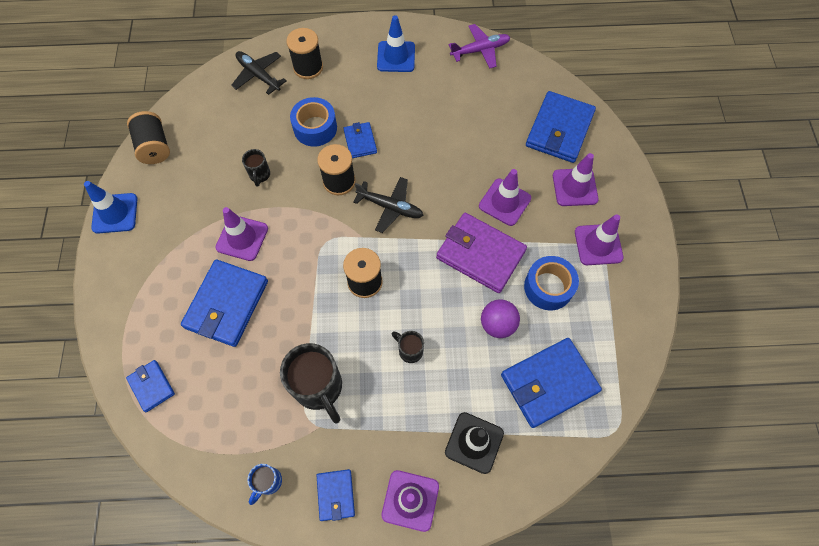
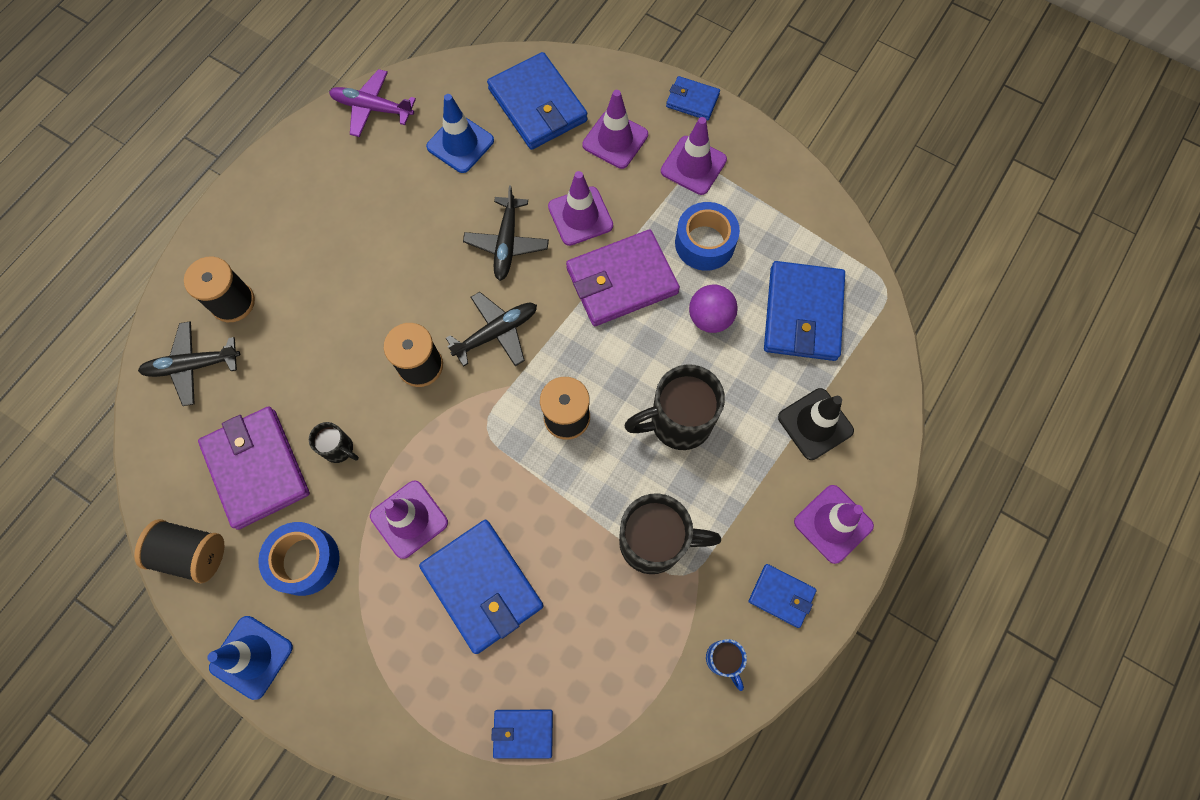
camera: 55 degrees left, 5 degrees up
(221, 144) = (257, 468): none -> purple wallet
(315, 128) = (326, 347): blue tape -> blue tape (305, 561)
(360, 141) = (386, 310): blue wallet -> blue wallet (692, 100)
(396, 57) = (304, 198): blue traffic cone -> blue traffic cone (460, 144)
(409, 351) = (678, 422): black mug -> black mug, size x2.00
(453, 174) = (507, 243): none -> black plane
(480, 50) = (373, 108): purple plane -> purple plane turned 90 degrees counterclockwise

